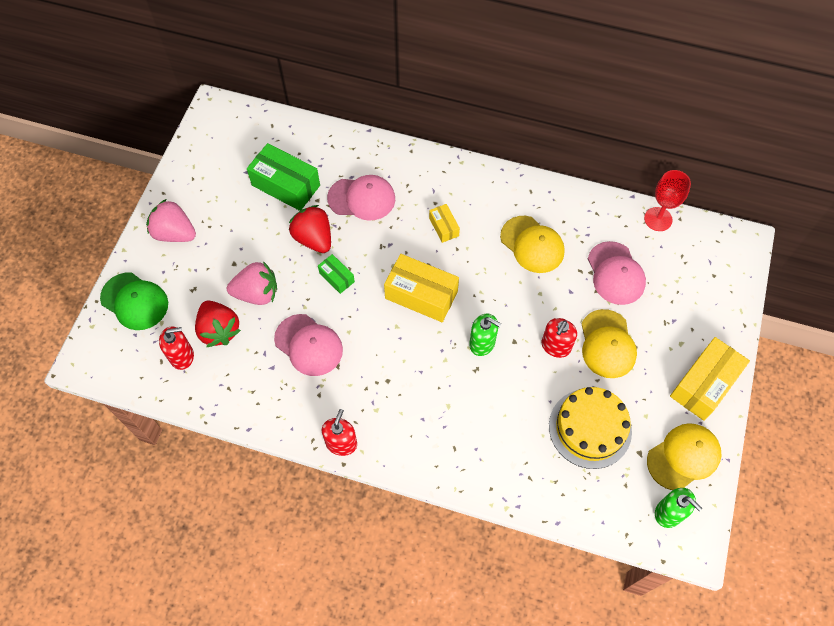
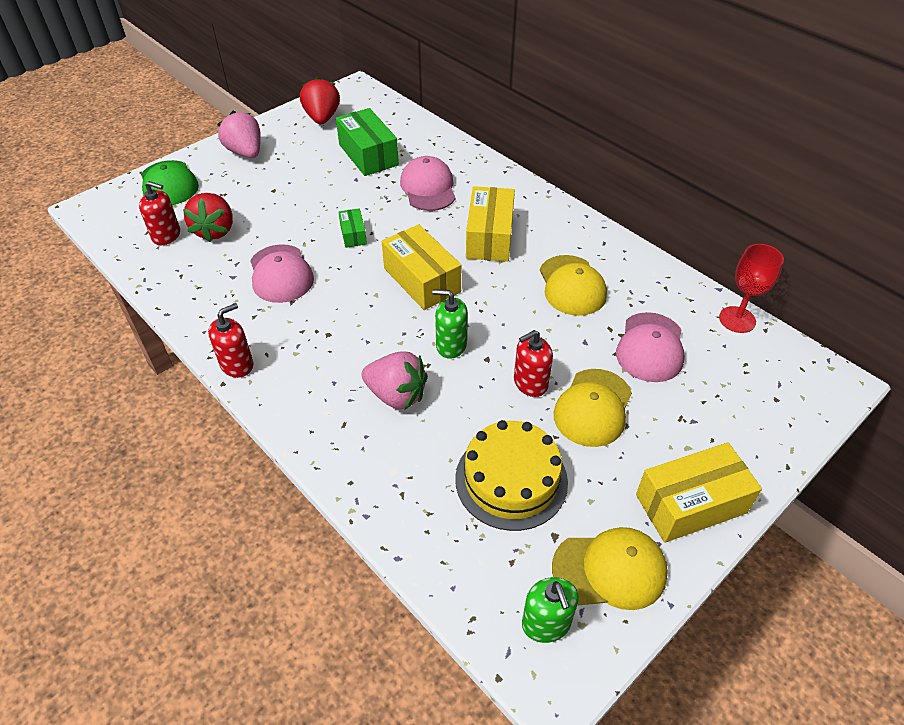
camera: 30 degrees right, 15 degrees down
(257, 293) = (272, 218): pink strawberry -> pink strawberry (396, 395)
(314, 238) = (358, 199): red strawberry -> red strawberry (322, 118)
(362, 198) = (428, 188): pink cap -> pink cap turned 135 degrees counterclockwise
(444, 227) = (489, 237): yellow box -> yellow box, size x1.94
(482, 343) = (451, 345): green soap dispenser -> green soap dispenser turned 135 degrees clockwise

